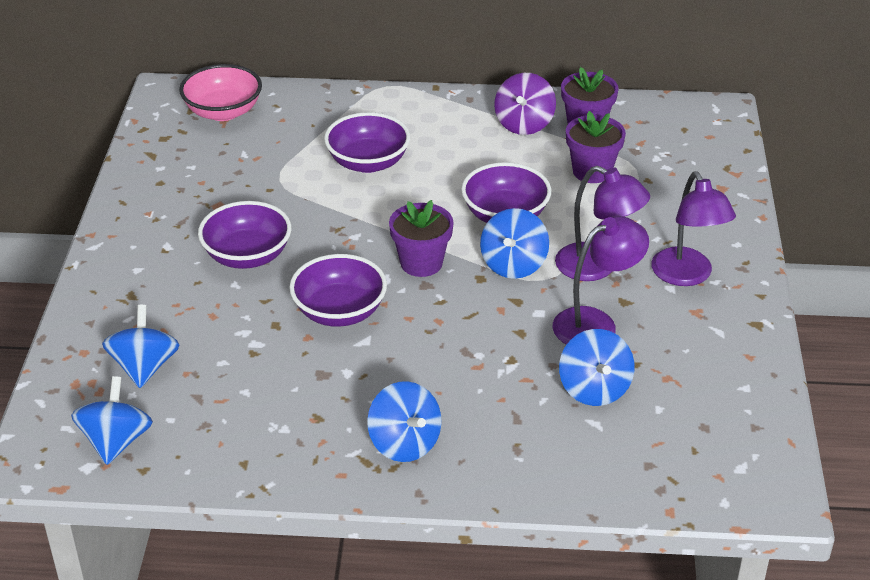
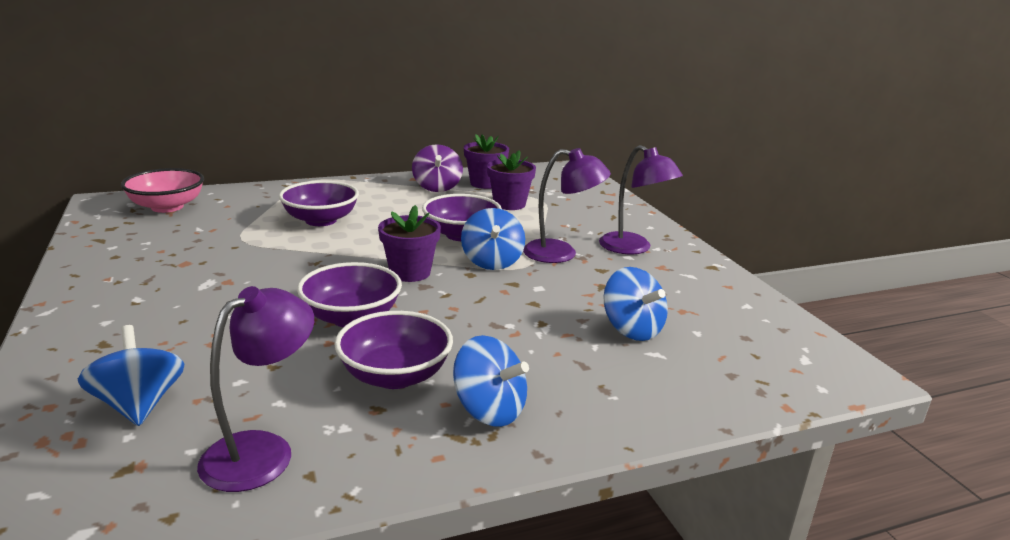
camera: 25 degrees left, 15 degrees down
(116, 441) = (118, 493): blue spinning top -> none
(247, 256) = (232, 293): purple bowl -> purple bowl (395, 375)
(595, 323) = (592, 286): purple lamp -> purple lamp (262, 451)

